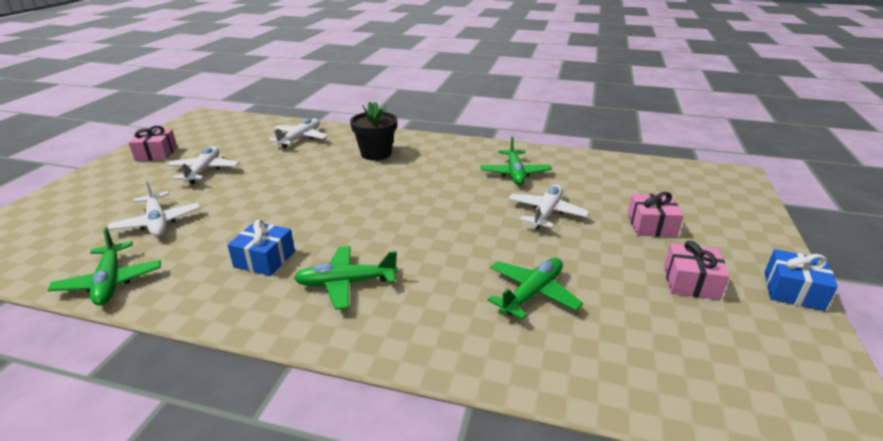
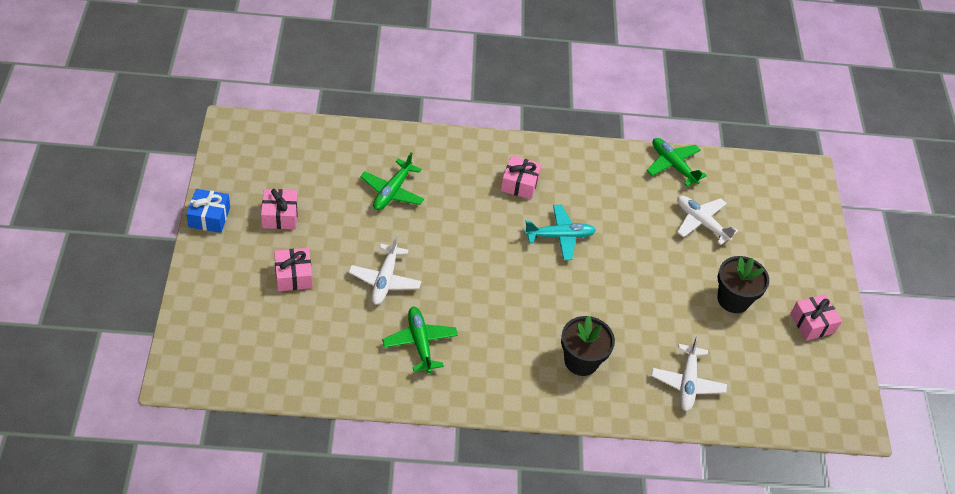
camera: 160 degrees right, 20 degrees up
(204, 171) = (733, 299): white plane -> black flower pot
(264, 259) = (588, 197): blue gift -> none
(332, 227) = (560, 236): none -> turquoise plane
(345, 283) = (520, 184): green plane -> pink gift

